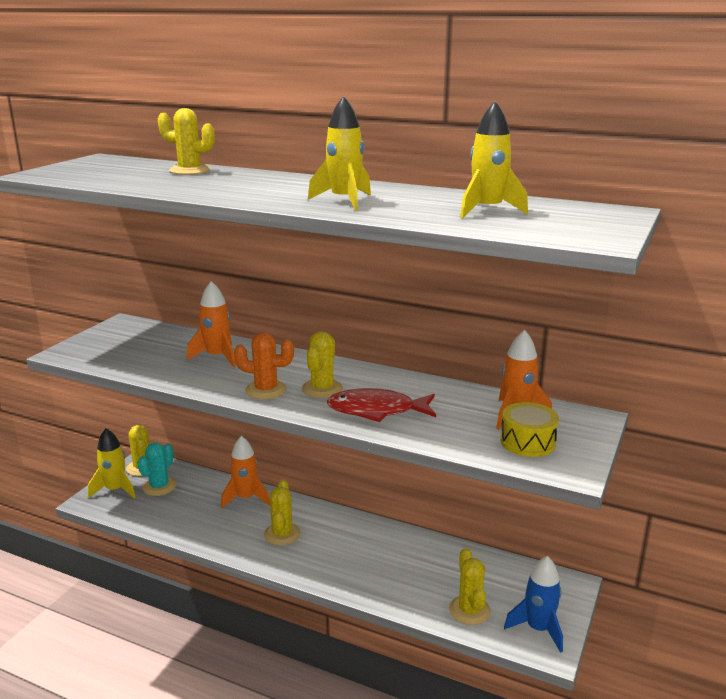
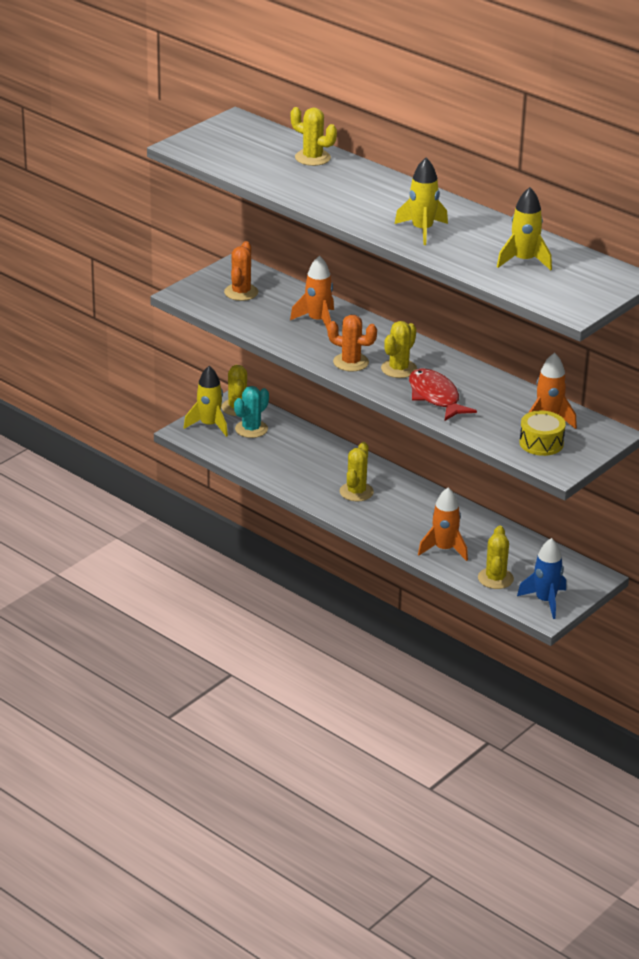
camera: 15 degrees right, 10 degrees up
(129, 343) = (241, 292): none -> orange cactus
(245, 498) = (331, 454): orange rocket -> orange rocket (444, 549)
(376, 411) = (435, 397): red fish -> red fish turned 45 degrees clockwise

